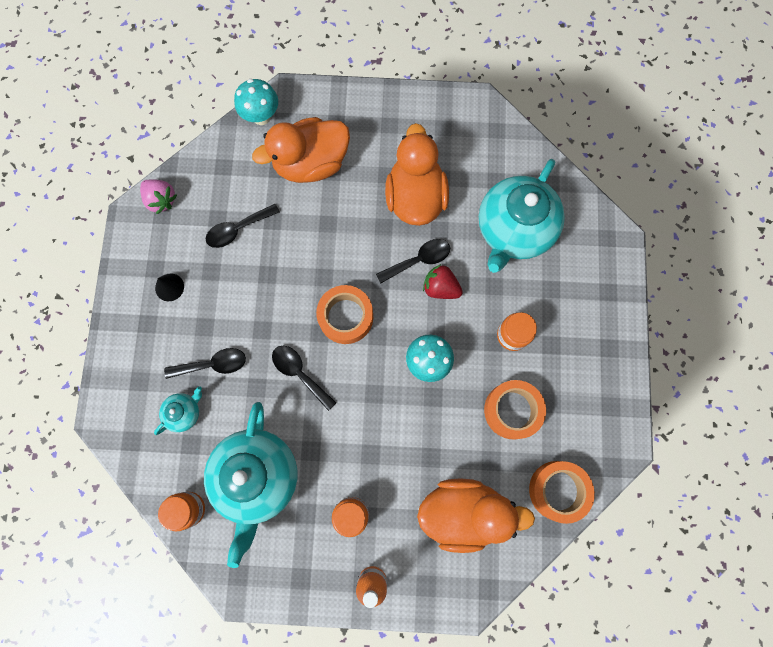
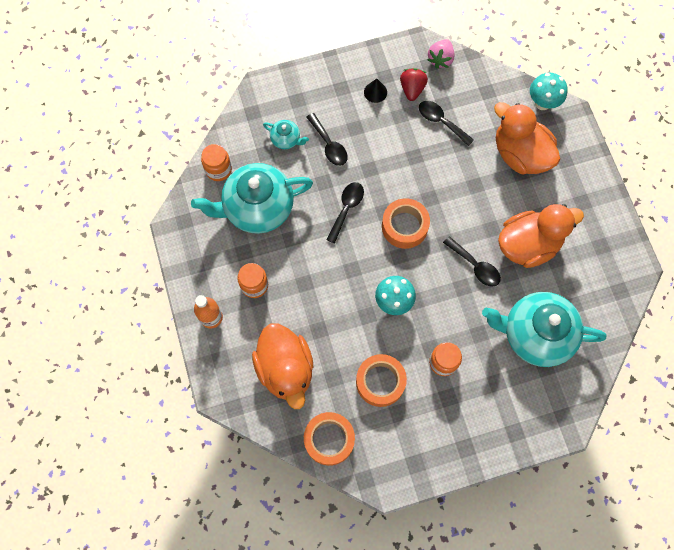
camera: 70 degrees right, 5 degrees down
(440, 288) = (459, 291): red strawberry -> red strawberry (412, 89)

